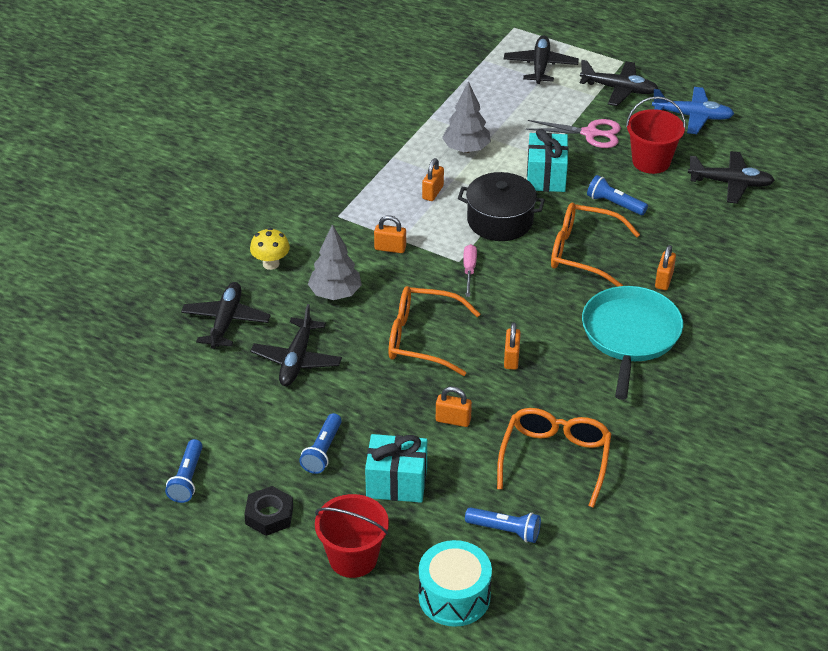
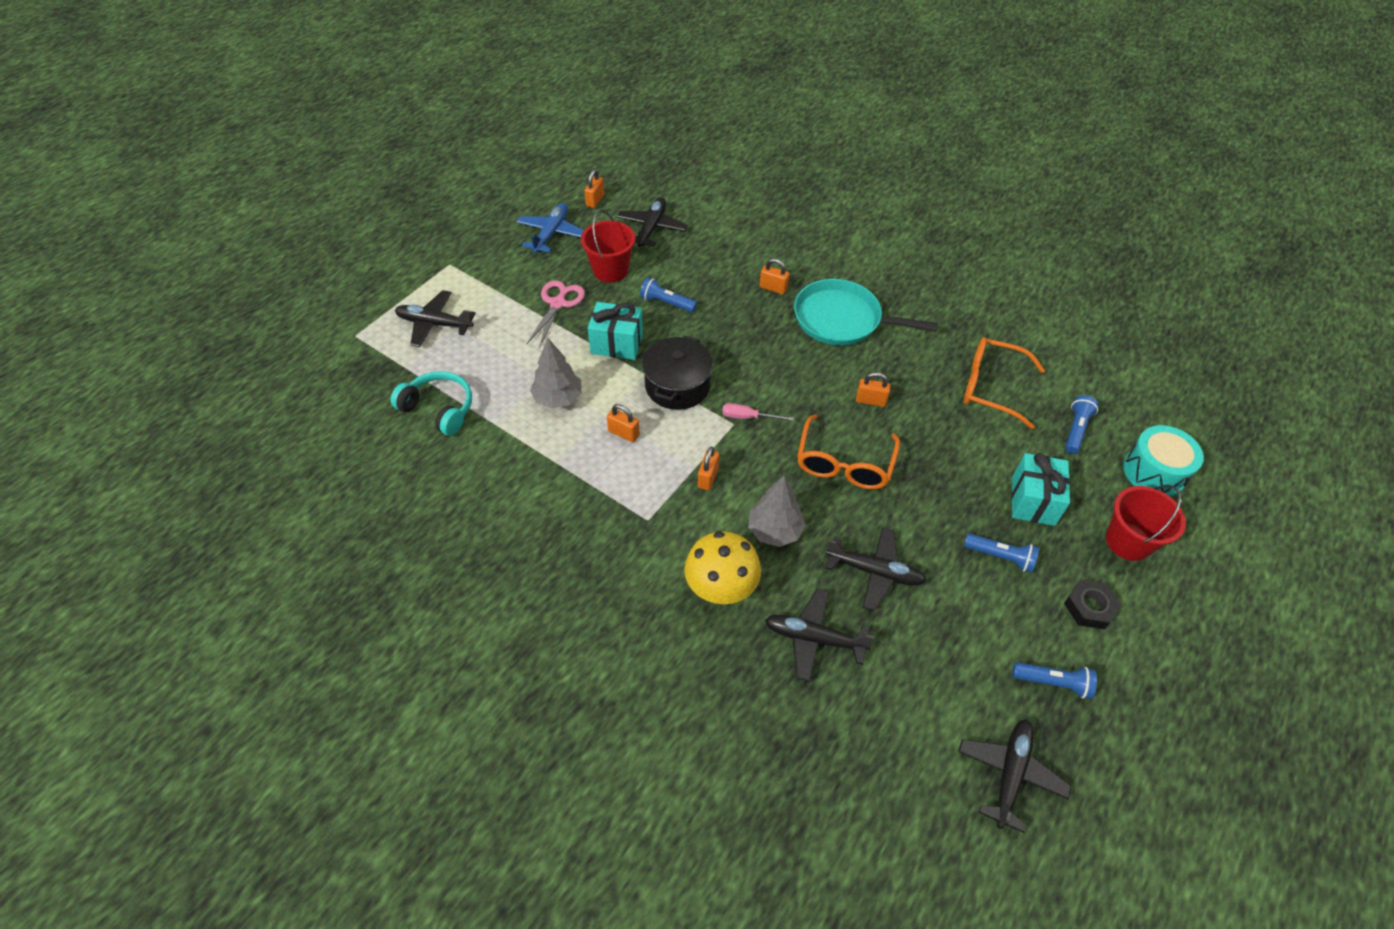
camera: 85 degrees left, 10 degrees up
(271, 264) = (721, 589): yellow mushroom -> yellow mushroom, size x1.66
(439, 85) = (439, 409): none -> turquoise headphones
(453, 420) = (951, 451): orange padlock -> orange padlock (595, 200)
(582, 253) = (732, 334): orange glasses -> none
(614, 204) = (666, 303): blue flashlight -> blue flashlight turned 75 degrees clockwise
(619, 89) = (494, 274): black plane -> black plane (1010, 774)

